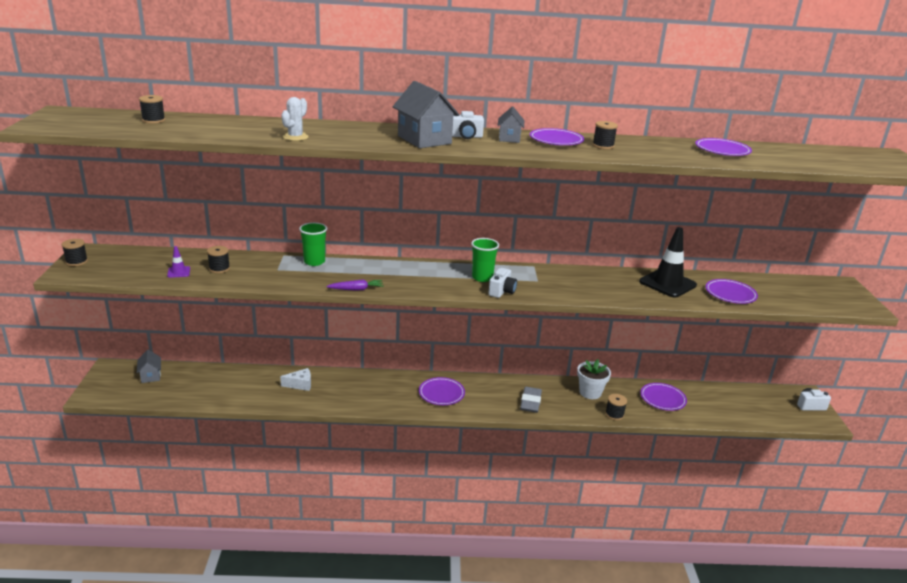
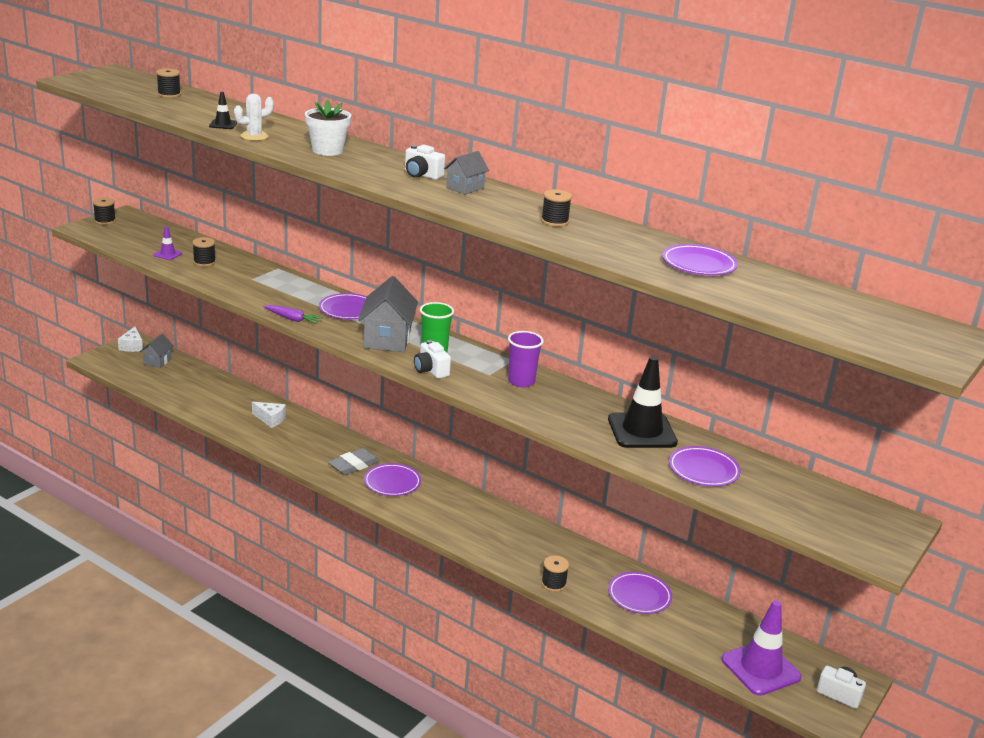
camera: 35 degrees right, 0 degrees up
(111, 372) = (132, 346): none -> white cheese
(251, 134) = (223, 124): none -> black traffic cone
(314, 262) = (295, 283): green cup -> none
(424, 140) = (370, 168): grey house -> grey house (387, 339)
(502, 291) = (431, 370): white camera -> white camera turned 90 degrees clockwise
(530, 402) = (475, 530): grey eraser -> grey eraser (354, 465)
(556, 140) = (513, 203): purple plate -> purple plate (348, 310)
(561, 278) = (521, 381): none -> purple cup
(590, 392) = (558, 551): white flower pot -> white flower pot (327, 150)
(765, 411) = (760, 668): none -> purple traffic cone

